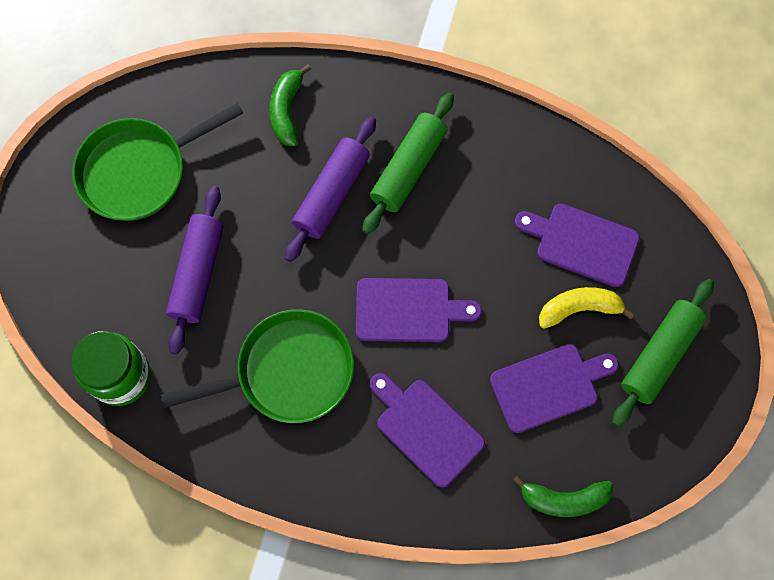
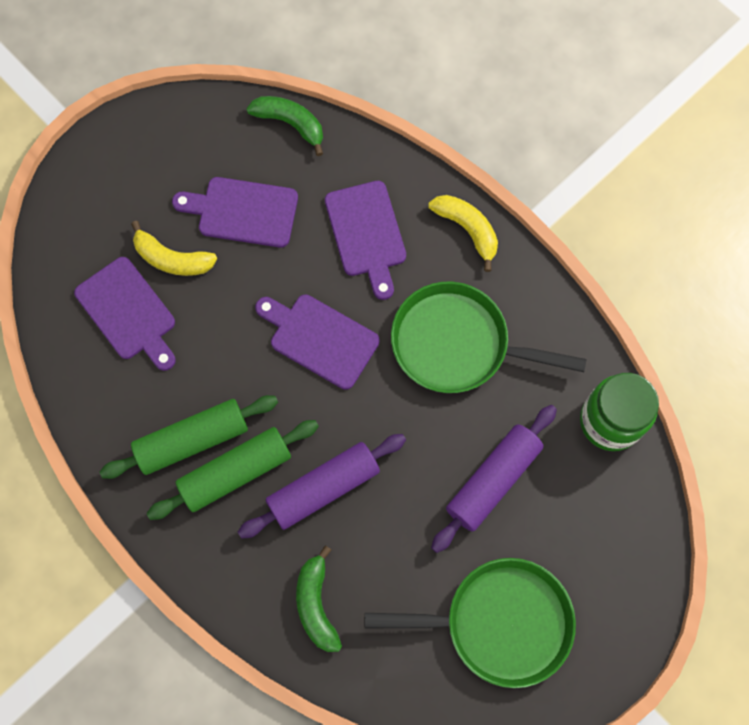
camera: 150 degrees left, 0 degrees up
(287, 110) = (316, 604): green banana -> green banana turned 135 degrees clockwise
(336, 486) = (467, 230): none -> yellow banana
(659, 355) = (134, 186): green rolling pin -> green rolling pin (192, 440)

